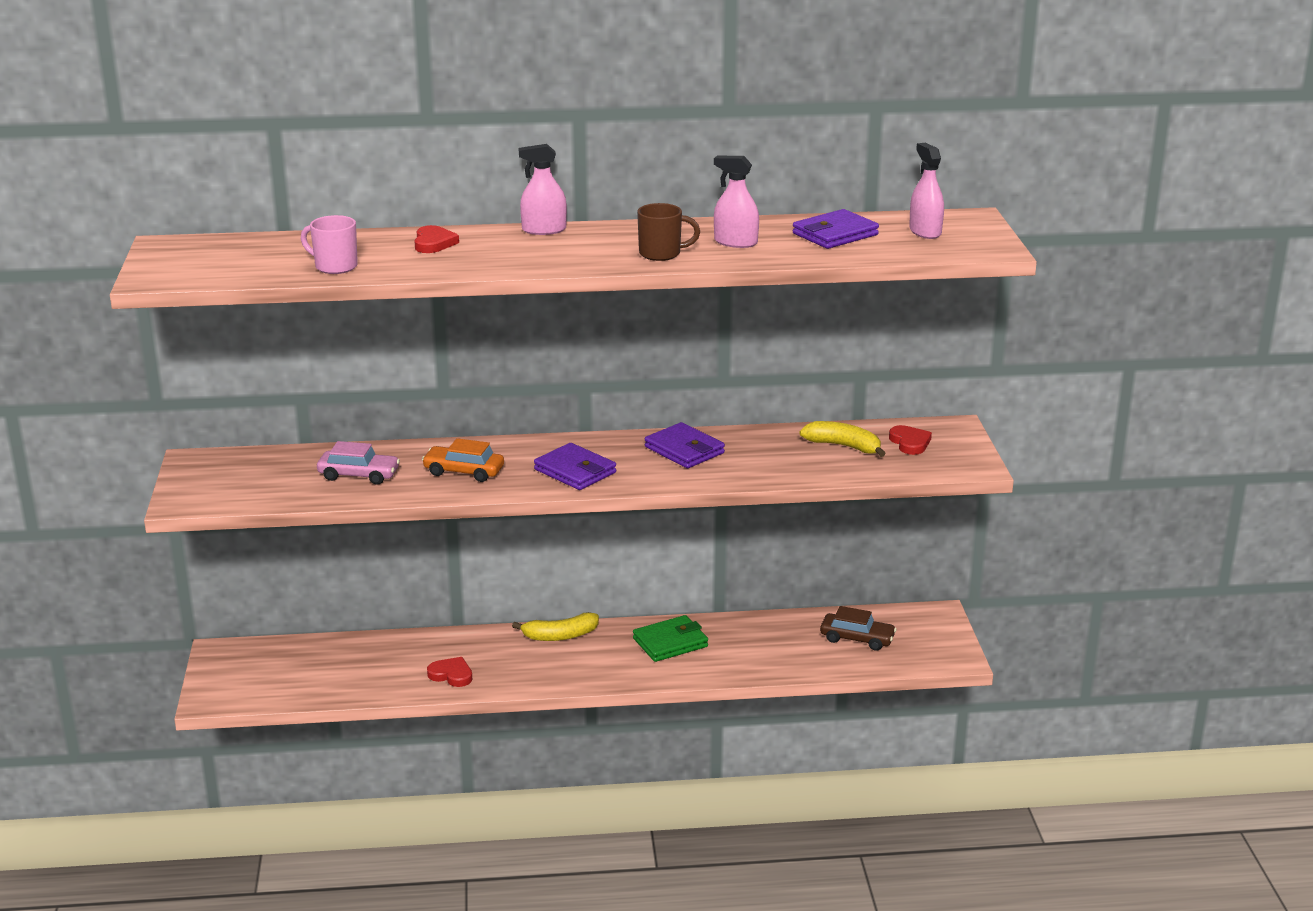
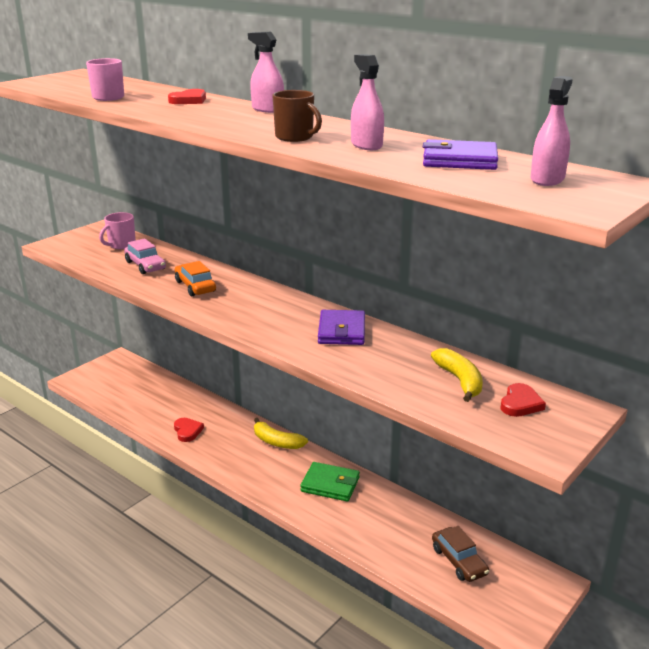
camera: 45 degrees right, 0 degrees up
(273, 467) = (121, 245): none -> pink mug
(575, 471) = (251, 313): purple wallet -> none

